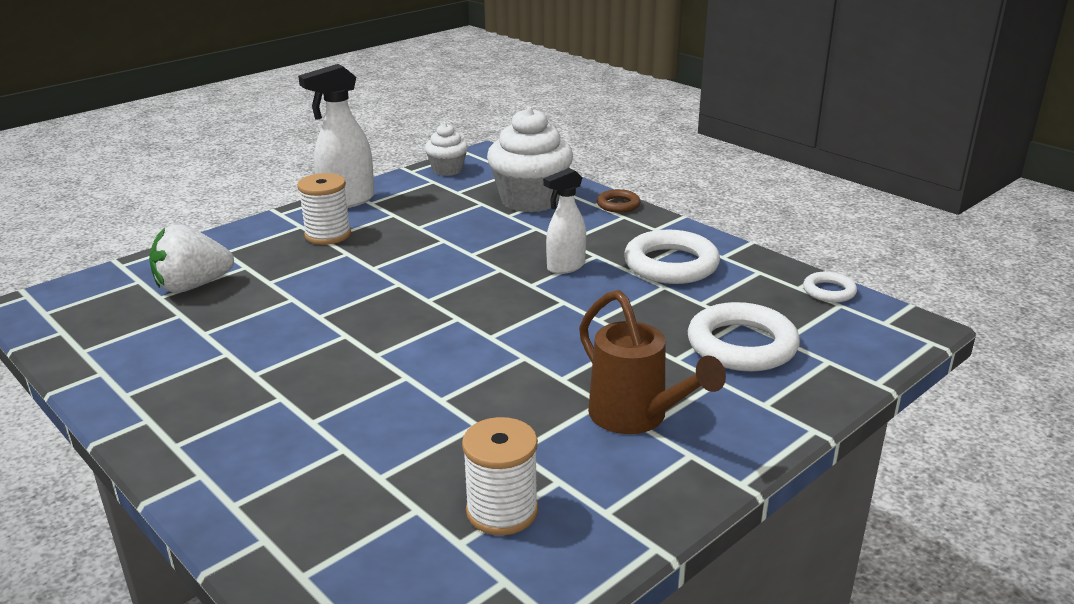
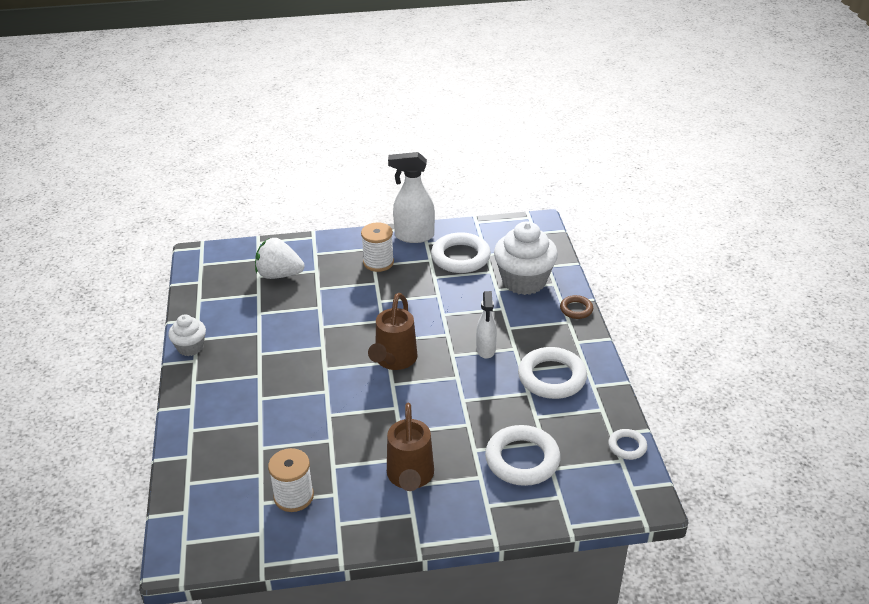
camera: 35 degrees right, 10 degrees up
(429, 202) = (460, 257): none -> white ring
(447, 170) = (499, 230): white cupcake -> white cupcake (190, 347)
(464, 314) = (394, 361): none -> brown watering can
(565, 267) = (486, 350): white spray bottle -> white spray bottle turned 90 degrees counterclockwise

